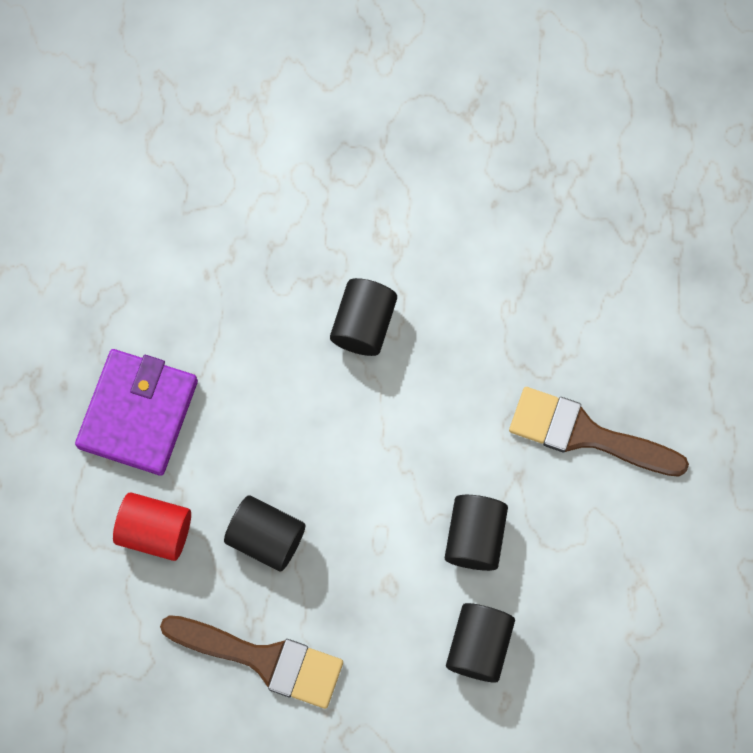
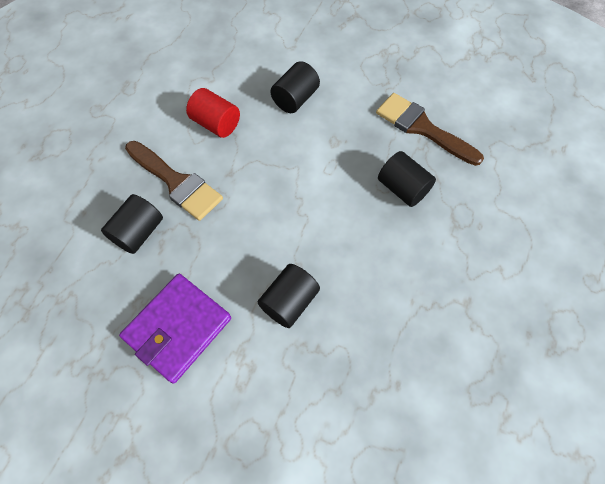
camera: 160 degrees left, 10 degrees down
(138, 413) = (474, 294): purple wallet -> purple wallet (178, 328)
(155, 531) = (475, 215): red cylinder -> red cylinder (216, 124)
(474, 537) = (273, 150): black cylinder -> black cylinder (139, 232)

